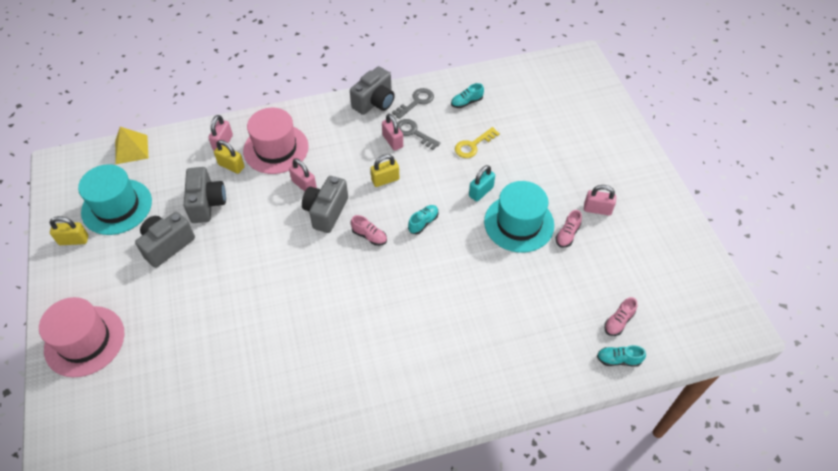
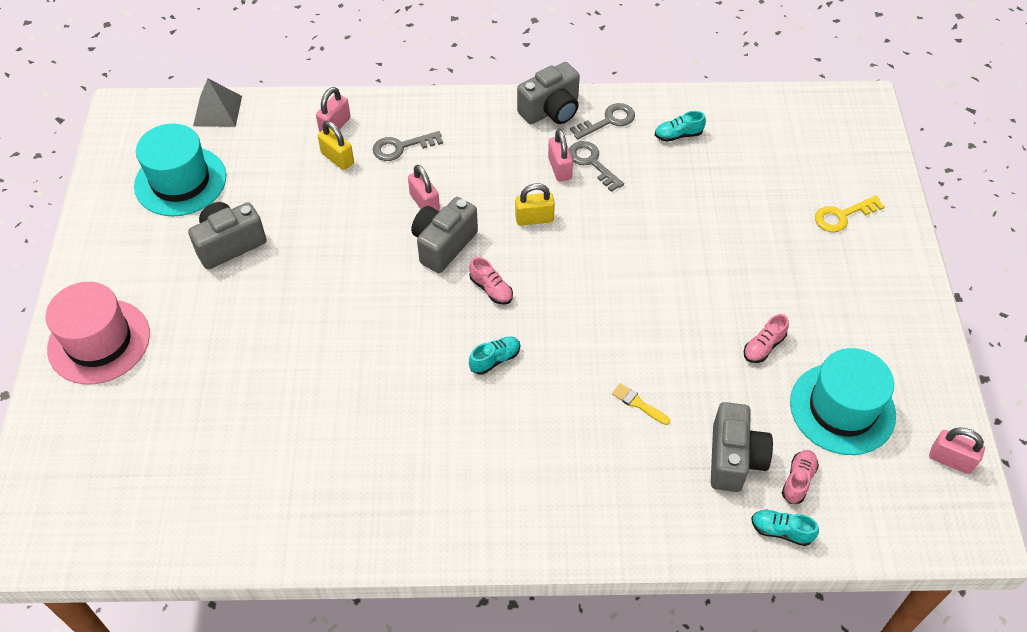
camera: 15 degrees right, 0 degrees up
(74, 240) = (118, 213): yellow padlock -> none
(131, 149) = (217, 111): yellow pyramid -> grey pyramid
(207, 203) = (293, 201): grey camera -> grey camera (734, 458)
(276, 149) = (401, 147): pink hat -> grey key
(423, 223) = (568, 287): turquoise shoe -> turquoise shoe (495, 359)
(473, 145) = (669, 196): yellow key -> yellow key (842, 216)
(481, 192) = (660, 262): turquoise padlock -> none
(495, 294) = (638, 404): none -> yellow brush
(519, 223) = (700, 316): turquoise hat -> turquoise hat (842, 408)
(597, 209) = (817, 321): pink padlock -> pink padlock (950, 460)
(618, 321) = (798, 480): pink shoe -> pink shoe turned 150 degrees clockwise

